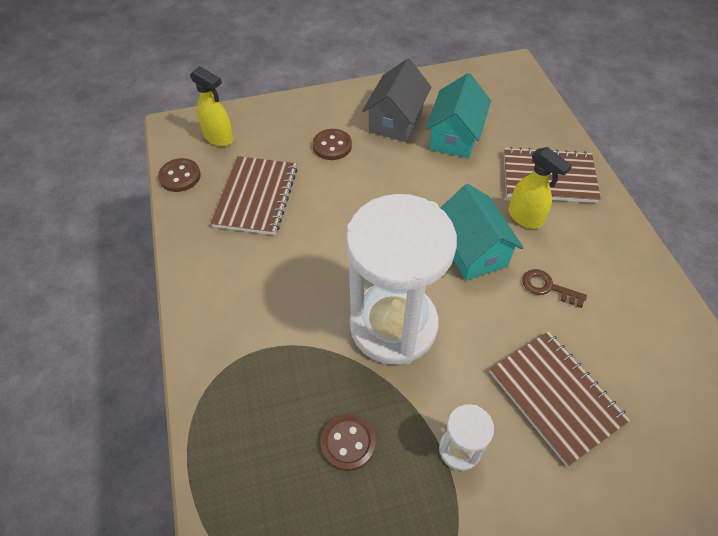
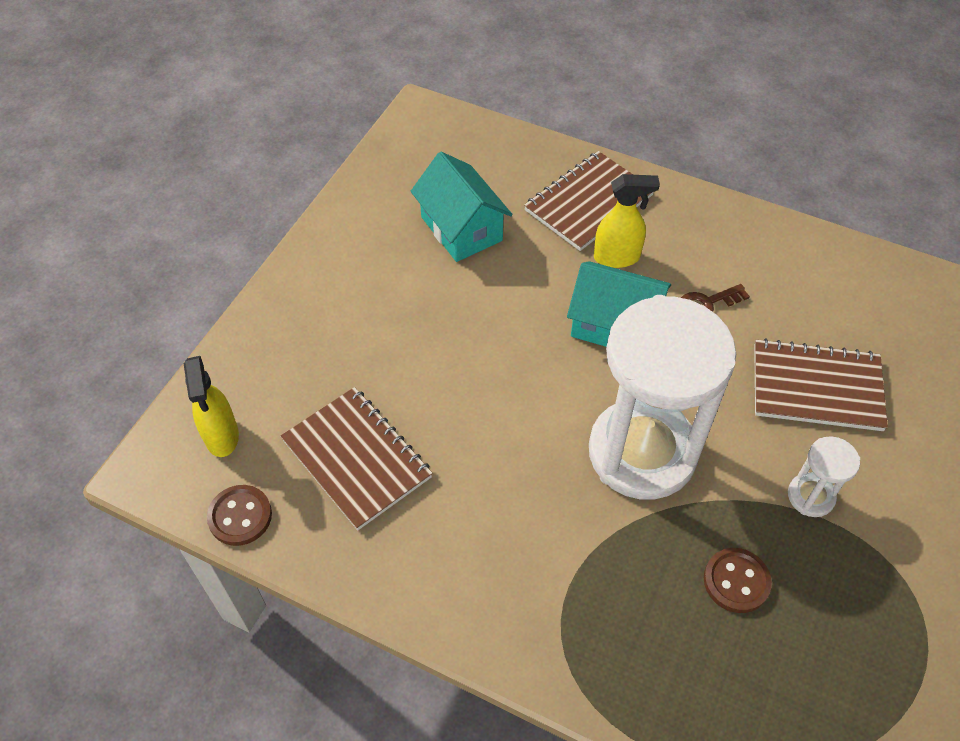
camera: 50 degrees left, 0 degrees up
(219, 138) = (222, 436): yellow spray bottle -> yellow spray bottle turned 90 degrees clockwise
(332, 146) = (358, 338): brown button -> none
(396, 120) = (385, 258): grey house -> none

